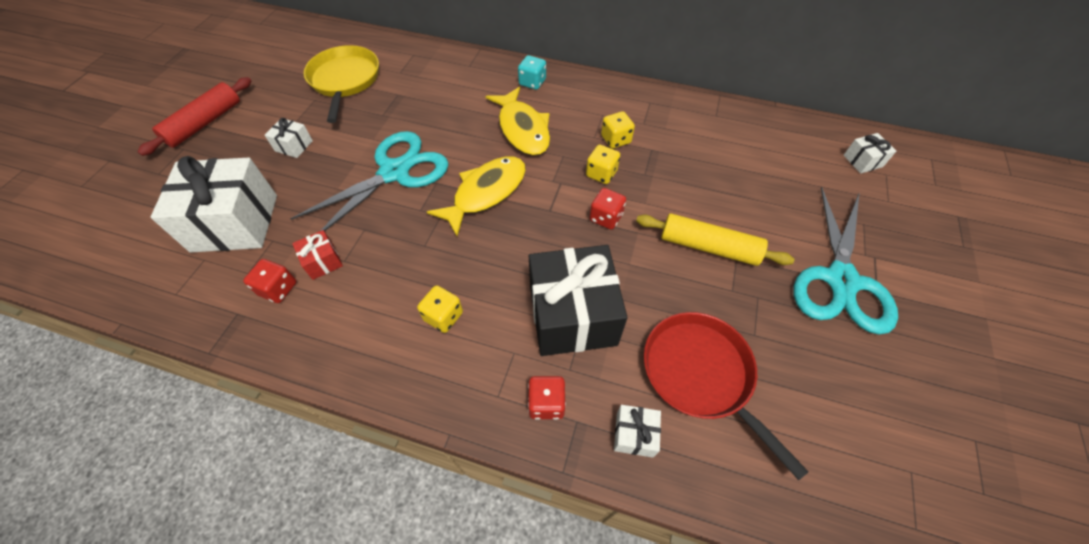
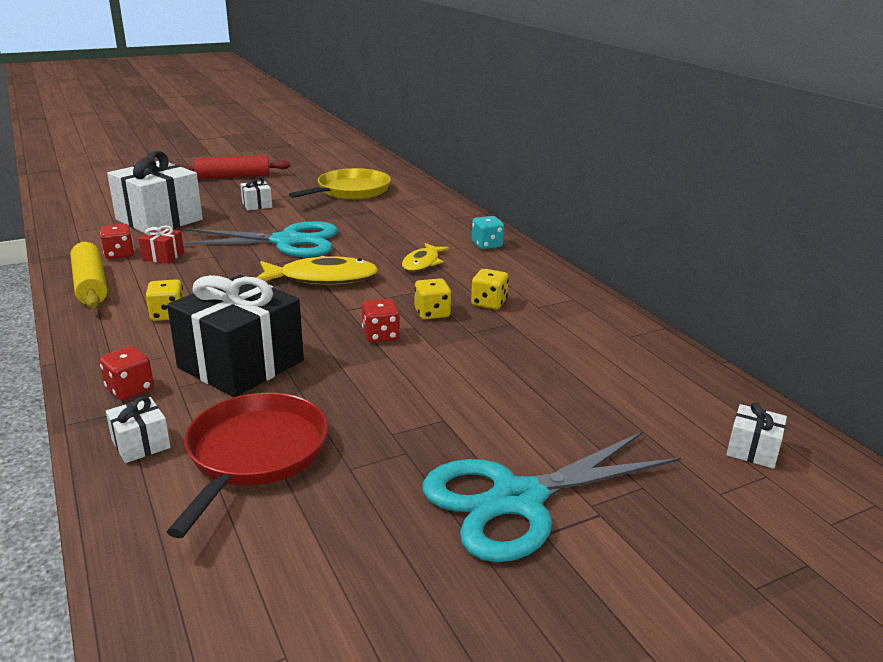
camera: 45 degrees right, 30 degrees down
(523, 129) = (422, 263): yellow fish -> yellow fish, size x0.62
(708, 247) = (430, 399): yellow rolling pin -> yellow rolling pin (91, 285)

